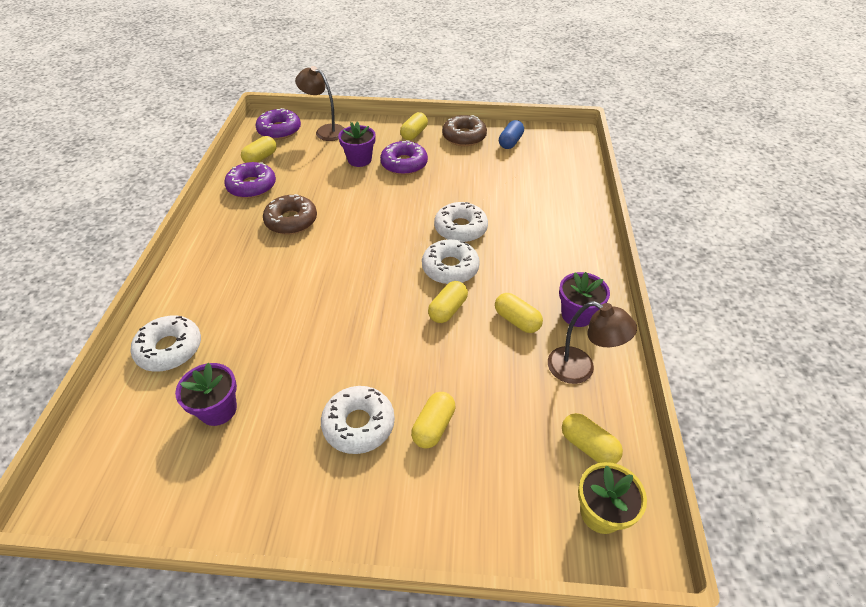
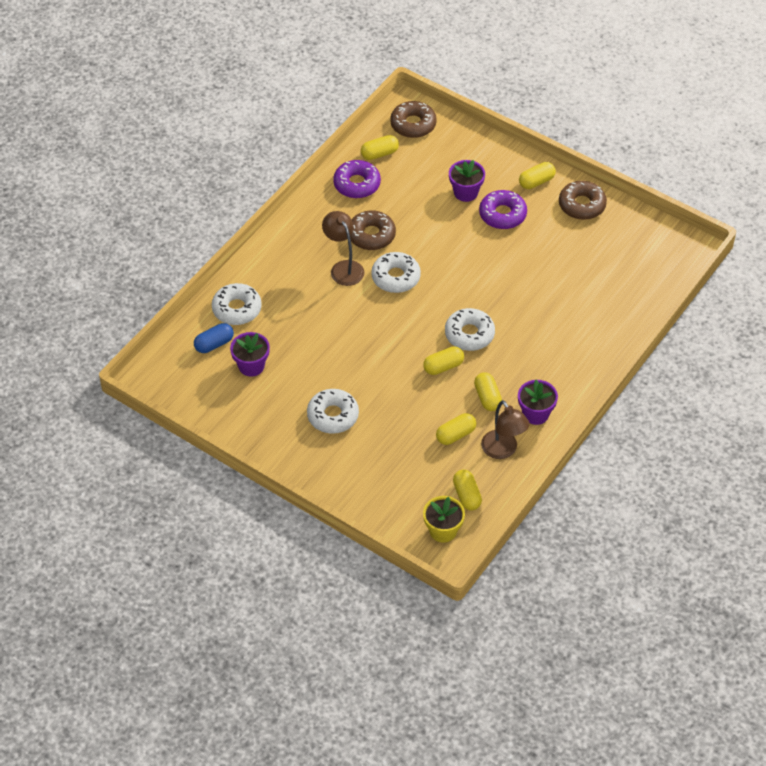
camera: 30 degrees right, 5 degrees up
(279, 130) = (413, 124): purple donut -> brown donut
(325, 131) = (455, 143): brown lamp -> brown lamp (343, 268)
(433, 426) = (378, 439): yellow capsule -> yellow capsule (455, 435)
(460, 228) = (504, 303): white donut -> white donut (395, 277)
(510, 142) = (621, 230): blue capsule -> blue capsule (214, 344)

